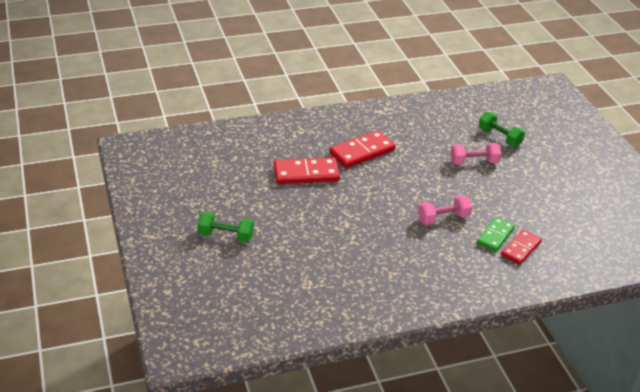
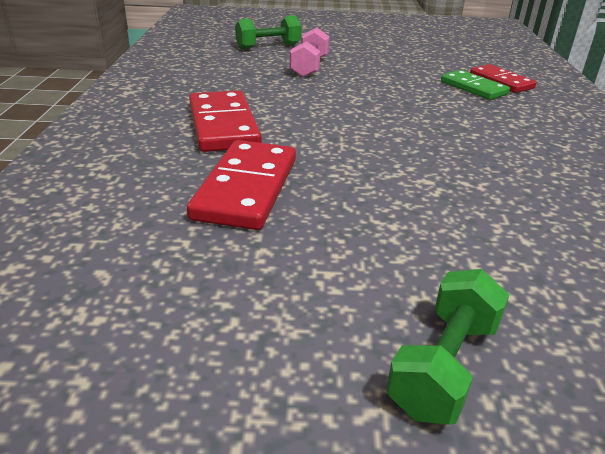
camera: 70 degrees left, 5 degrees down
(443, 218) = (429, 107): pink dumbbell -> none

